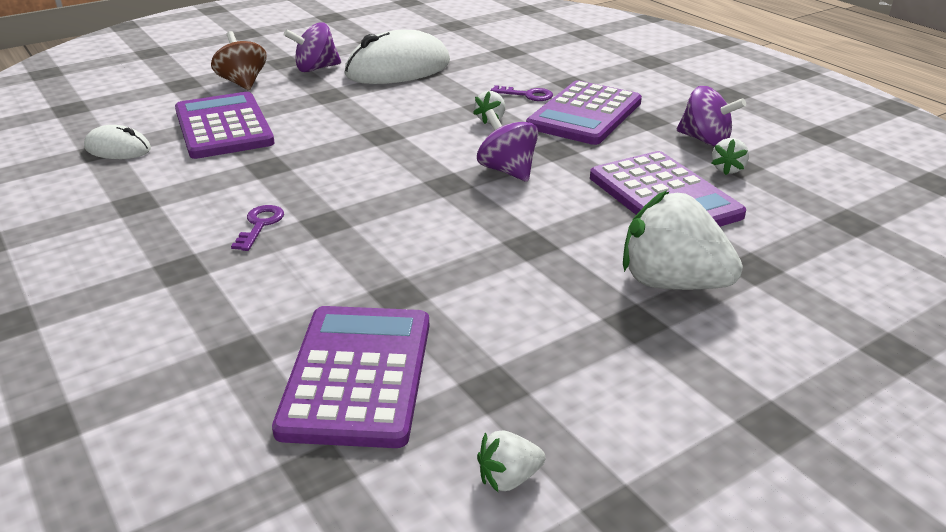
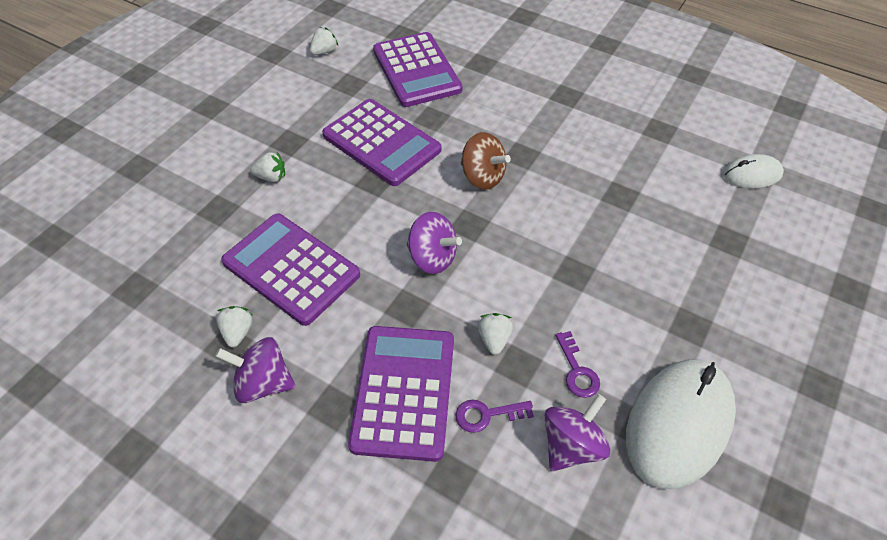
camera: 155 degrees right, 20 degrees up
(223, 127) = (715, 231): purple calculator -> purple calculator (381, 142)
(242, 83) = (798, 315): brown spinning top -> brown spinning top (482, 177)
(260, 225) = (559, 139): purple key -> purple key (577, 371)
(316, 68) = (766, 382): purple spinning top -> purple spinning top (571, 445)
(672, 283) = (271, 177): white strawberry -> white strawberry, size x0.45

